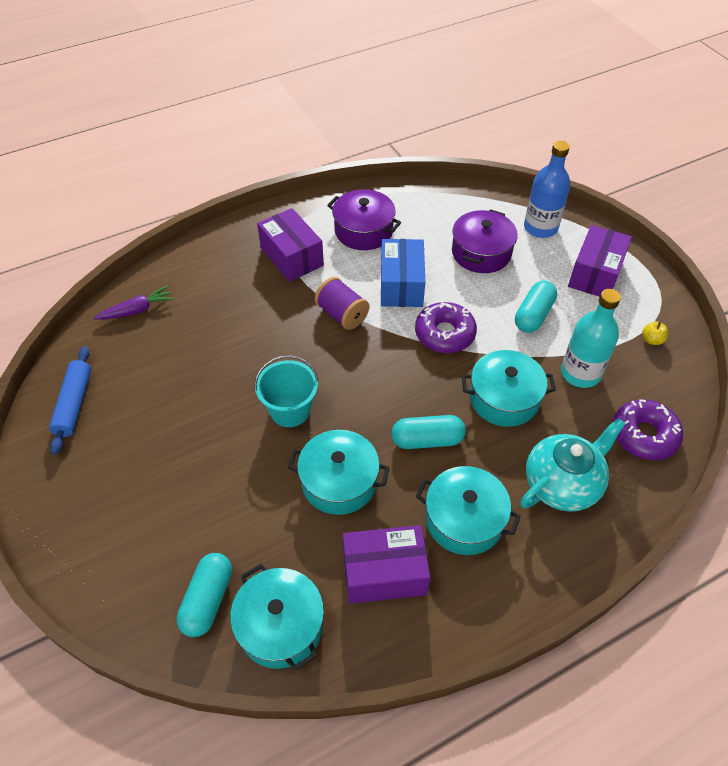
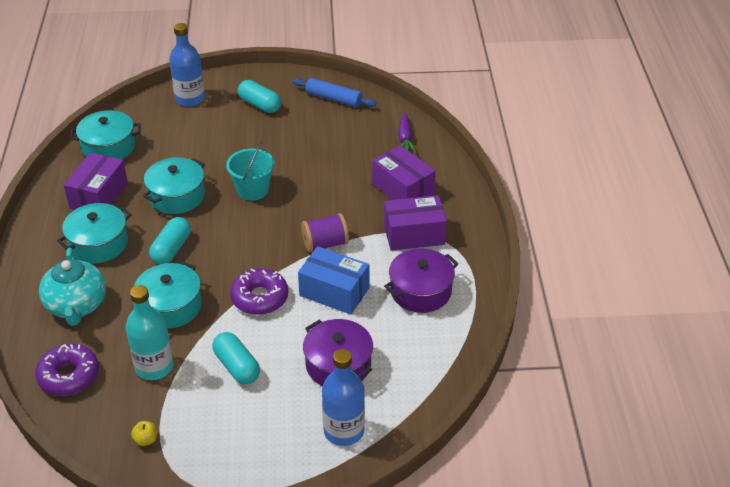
camera: 115 degrees right, 10 degrees down
(124, 578) = (190, 99): none -> blue bottle
(208, 600) = (148, 125): turquoise capsule -> turquoise capsule (259, 105)
(595, 274) = (252, 442): purple box -> purple box (403, 189)

